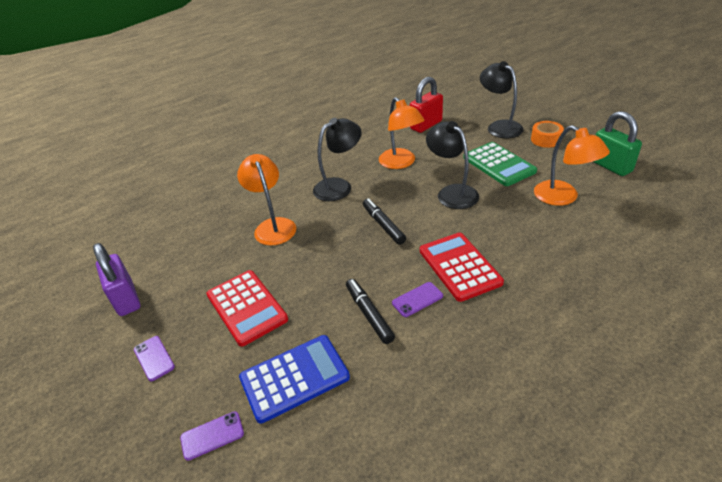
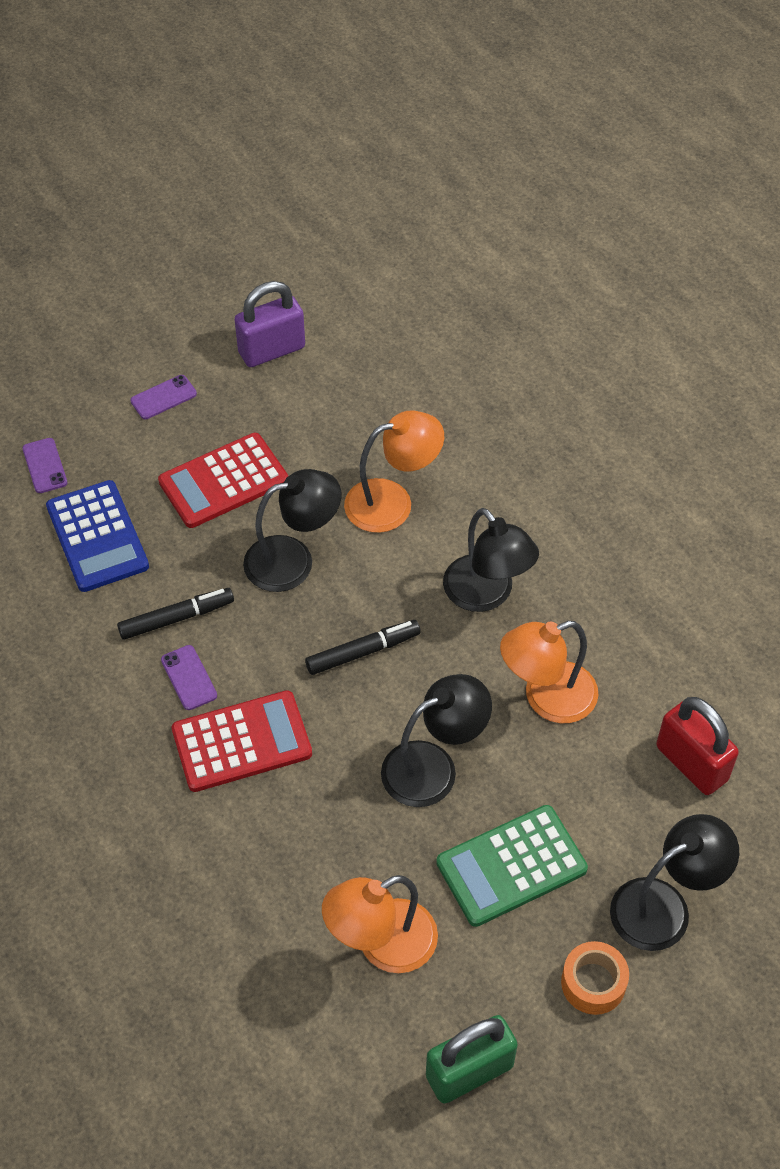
camera: 90 degrees right, 15 degrees up
(317, 262) = (293, 560): none -> black lamp

